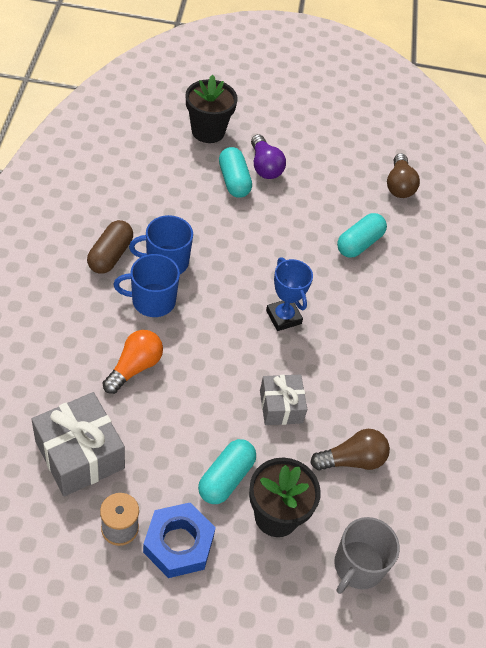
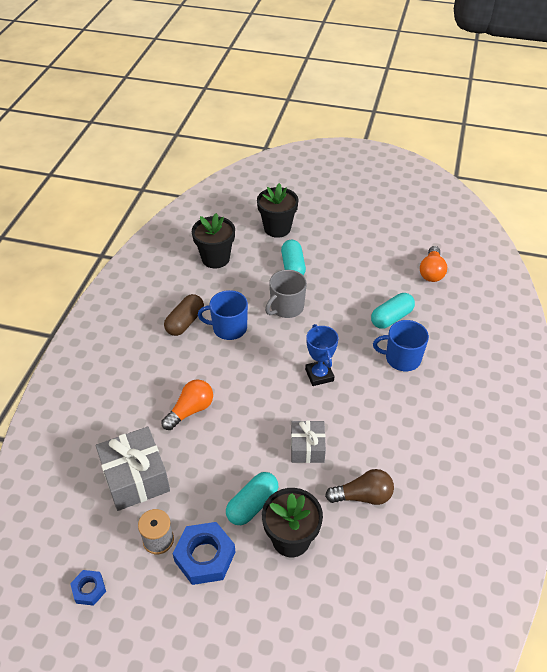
camera: 15 degrees right, 5 degrees down
(45, 593) = (89, 589): none -> blue nut
(136, 172) = (215, 258): none -> black flower pot
(152, 301) = (213, 358): blue mug -> blue mug (402, 358)
(264, 166) = (319, 256): purple light bulb -> none
(358, 566) = (357, 588): grey mug -> grey mug (286, 307)
(399, 185) = (431, 272): brown light bulb -> orange light bulb

